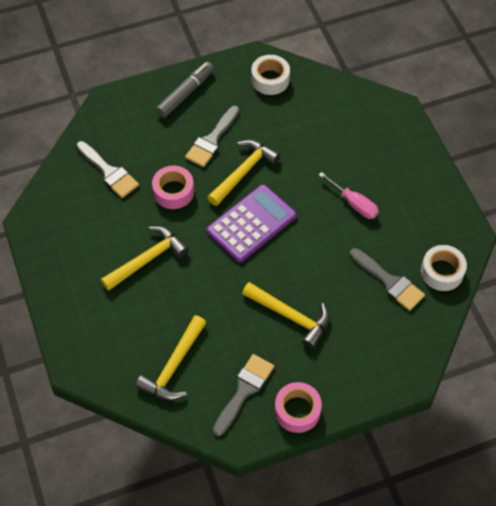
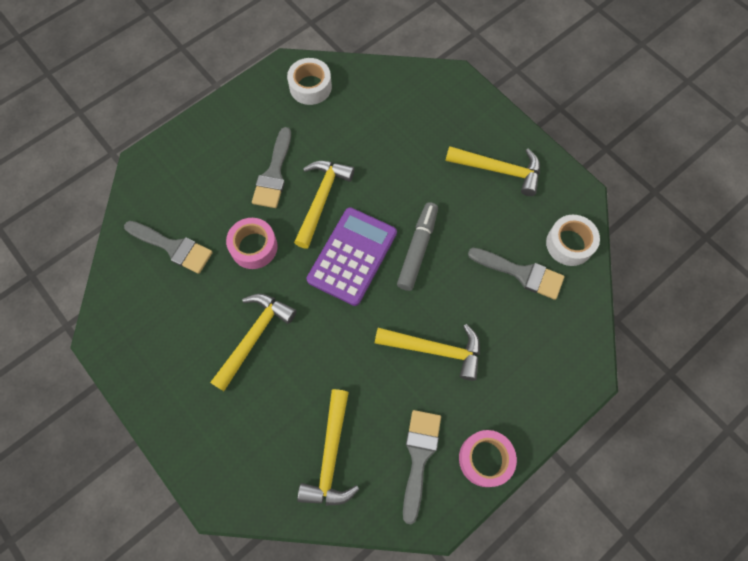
camera: 20 degrees left, 10 degrees up
(185, 93) = (225, 130): grey marker -> grey marker (417, 249)
(354, 204) = (451, 198): pink screwdriver -> none
(406, 194) = (499, 170): none -> yellow hammer

